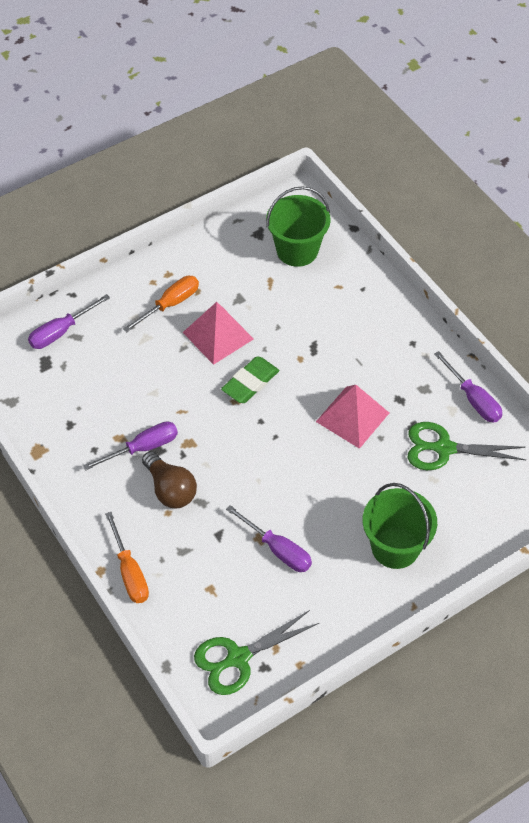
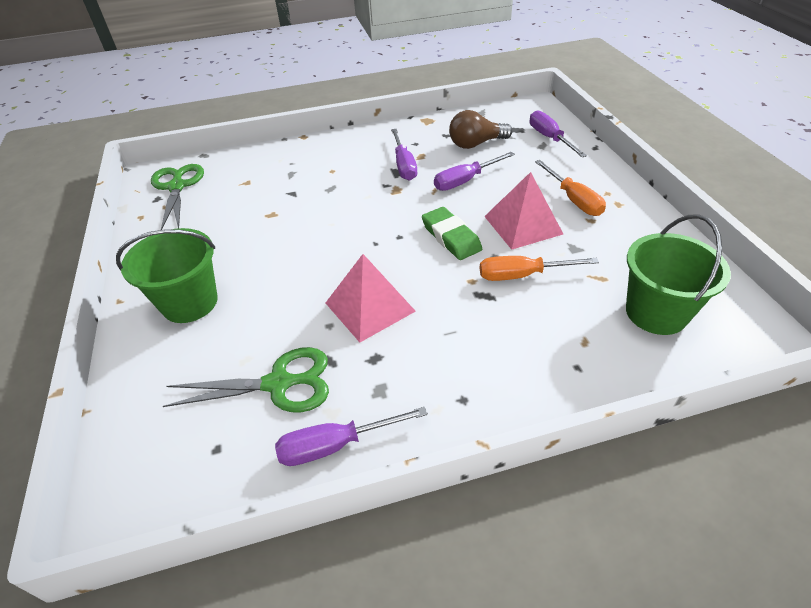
camera: 110 degrees right, 10 degrees down
(129, 572) = (292, 148): orange screwdriver -> orange screwdriver (522, 275)
(170, 489) = (353, 174): brown light bulb -> brown light bulb (476, 144)
(278, 549) = (252, 223): purple screwdriver -> purple screwdriver (465, 181)
(444, 448) = (278, 384): green scissors -> green scissors turned 60 degrees clockwise

